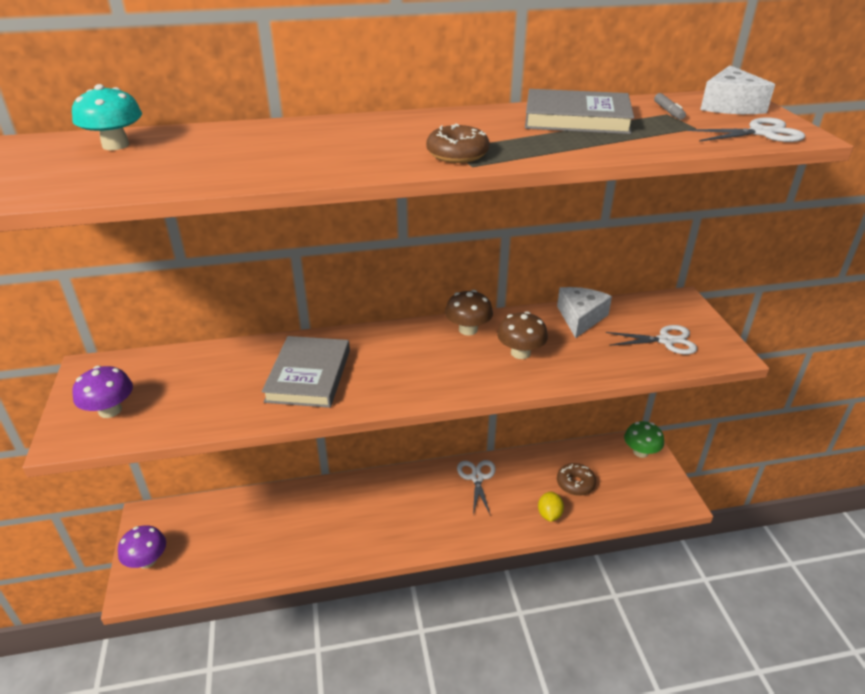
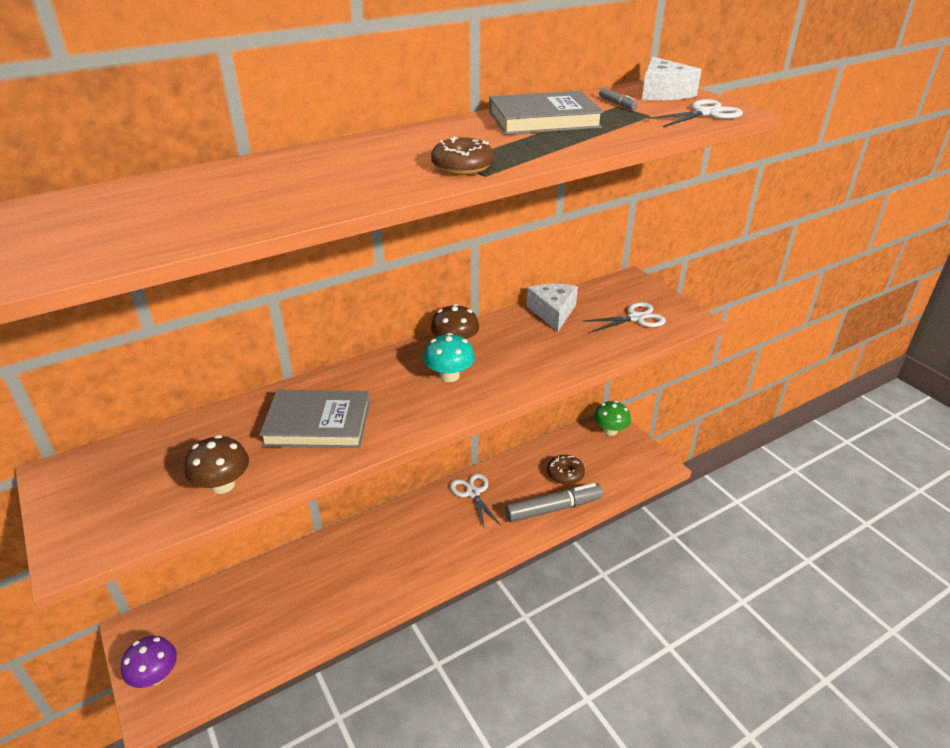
camera: 20 degrees left, 0 degrees up
(110, 410) = (109, 512): purple mushroom -> none
(115, 145) = (83, 207): turquoise mushroom -> turquoise mushroom (449, 376)
(308, 375) = (318, 423): grey book -> grey book turned 75 degrees counterclockwise
(520, 353) = (515, 356): brown mushroom -> brown mushroom (223, 484)
(549, 514) = (553, 508): yellow lemon -> grey marker

